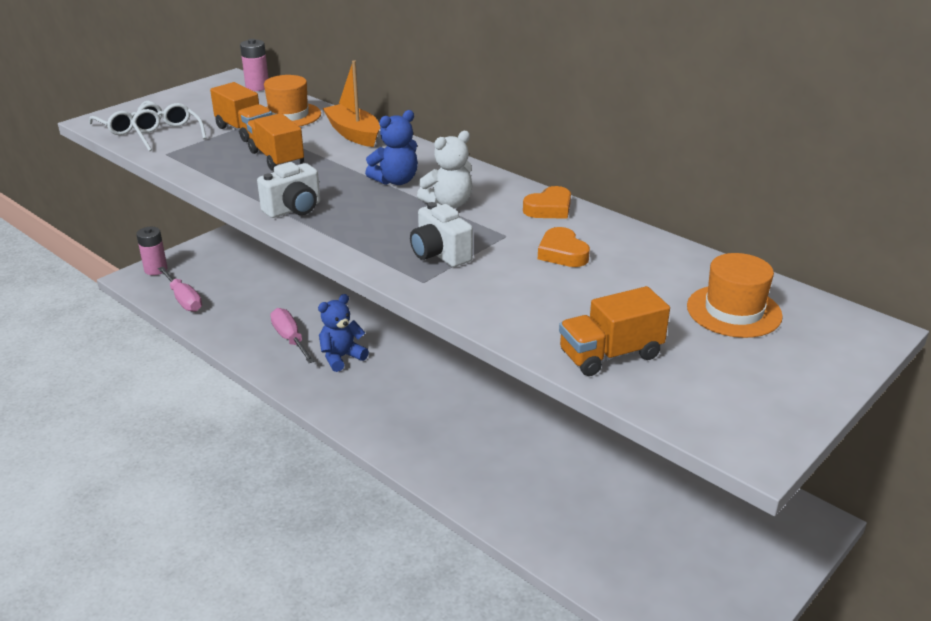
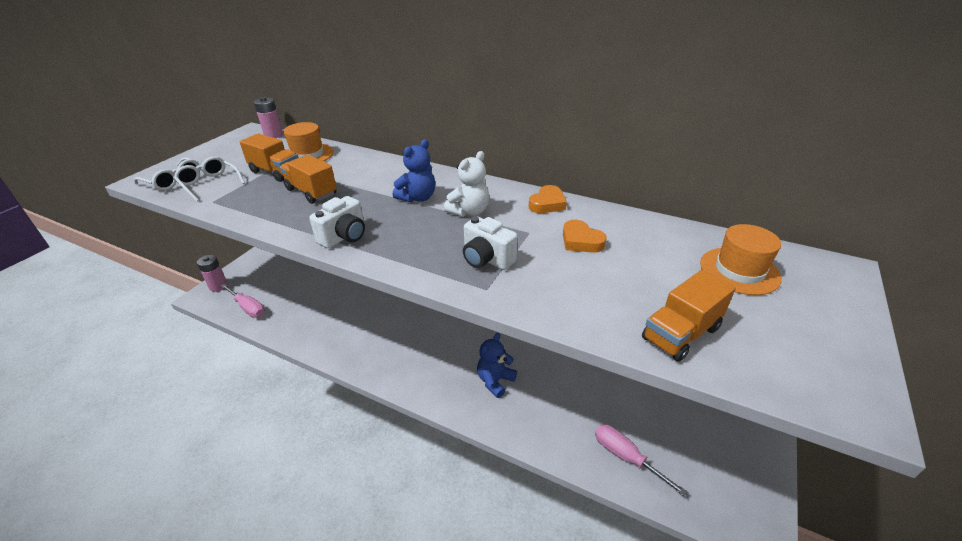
camera: 15 degrees left, 5 degrees up
(290, 339) = (343, 326): pink screwdriver -> pink screwdriver (626, 457)
(341, 357) = (387, 333): blue teddy bear -> blue teddy bear (495, 381)
(354, 134) = (366, 163): orange boat -> none

